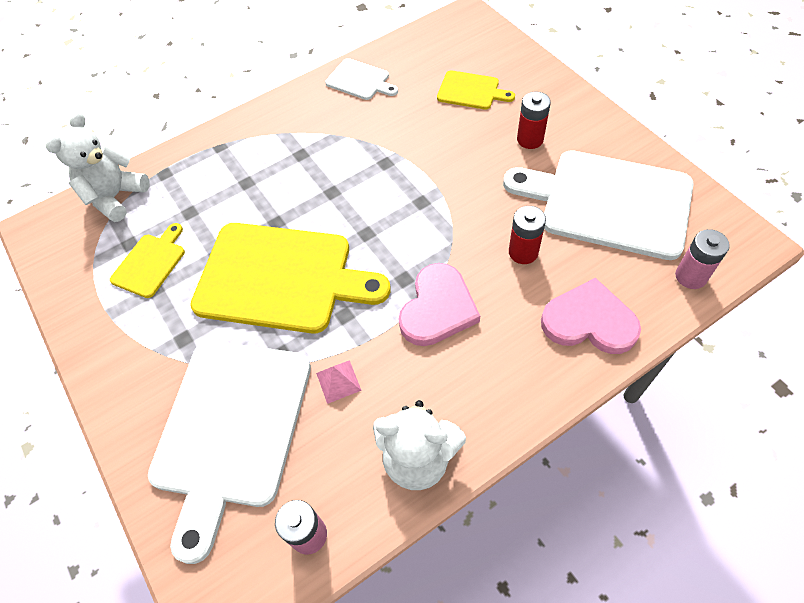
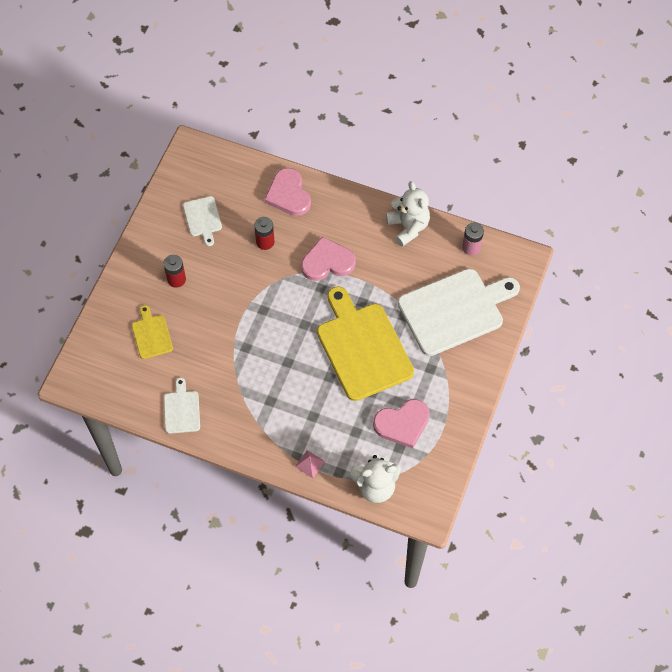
camera: 130 degrees left, 5 degrees up
(150, 263) = (402, 424): yellow cutting board -> pink heart
(338, 381) = (398, 281): pink pyramid -> pink pyramid (309, 464)
(608, 202) = (203, 218): white cutting board -> white cutting board, size x0.47
(691, 276) = (231, 164): pink battery -> none

